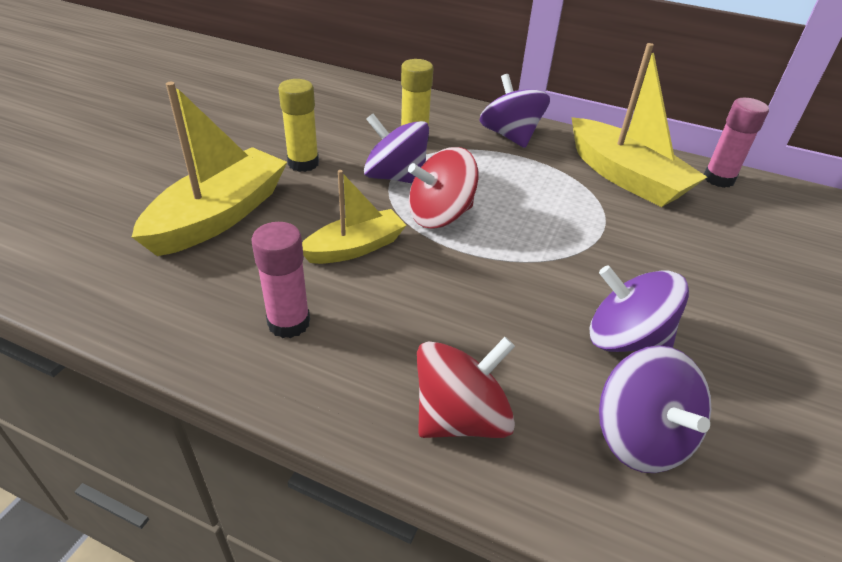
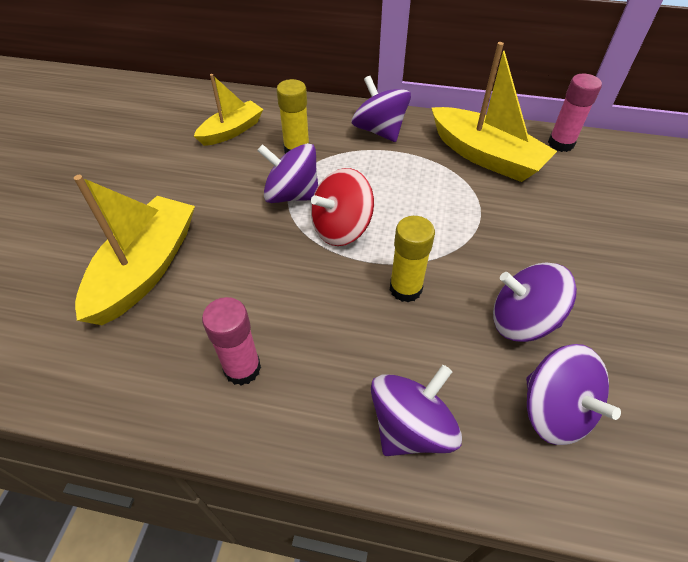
camera: 10 degrees left, 10 degrees up
(303, 163) = (205, 196): yellow glue stick -> yellow glue stick (405, 289)
(355, 247) = (277, 278): yellow boat -> yellow boat (231, 131)
(460, 417) = (411, 427): red spinning top -> purple spinning top

